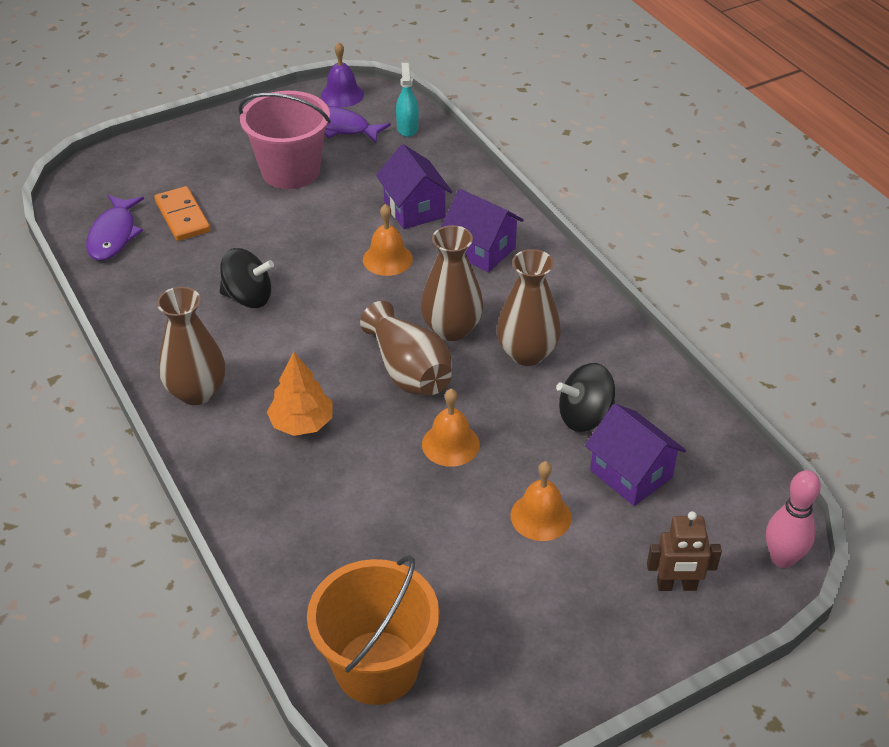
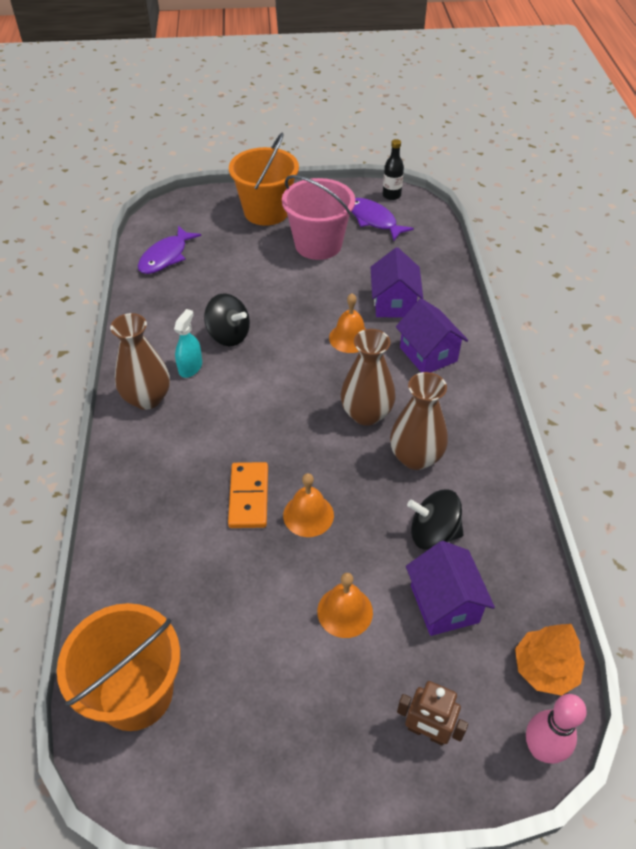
camera: 25 degrees right, 5 degrees up
(182, 216) = (220, 257): orange domino -> orange domino (248, 497)
(205, 151) = (266, 212): none -> orange bucket
(301, 423) = (206, 452): orange tree -> orange tree (545, 668)
(342, 95) = (391, 195): purple bell -> black bottle
(407, 128) = (426, 235): turquoise spray bottle -> turquoise spray bottle (190, 367)
(408, 370) = (312, 438): brown vase -> none

